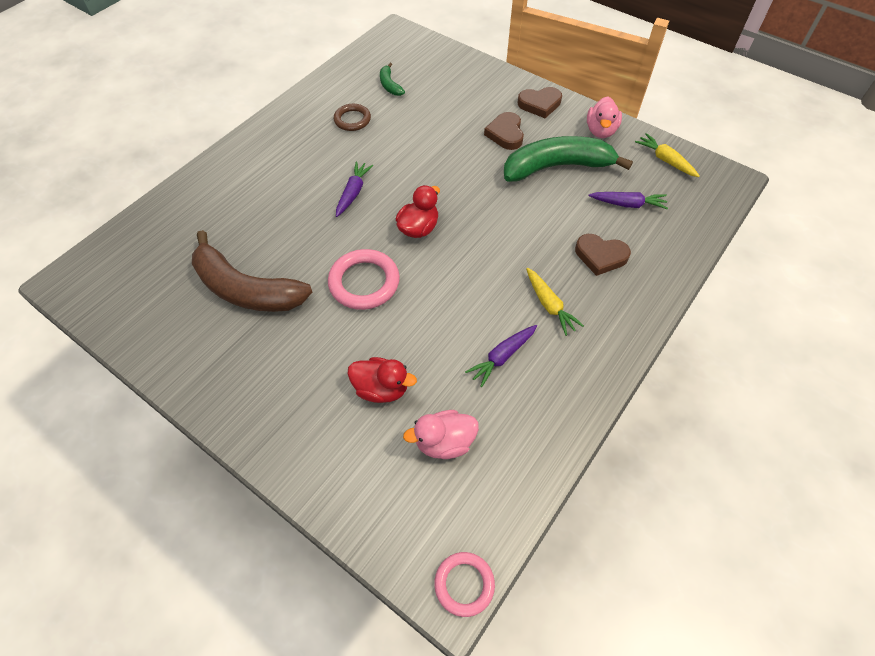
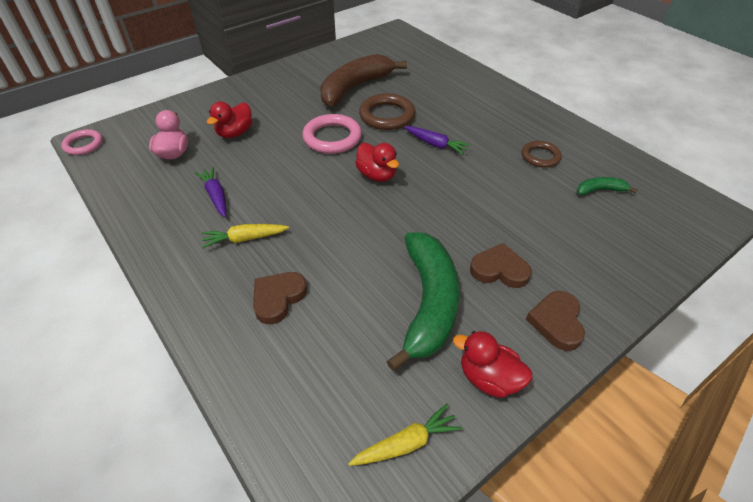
camera: 105 degrees right, 10 degrees down
(306, 243) = (387, 115): none -> brown ring
(600, 131) = (488, 378): pink duck -> red duck
(628, 204) = (340, 356): purple carrot -> none

